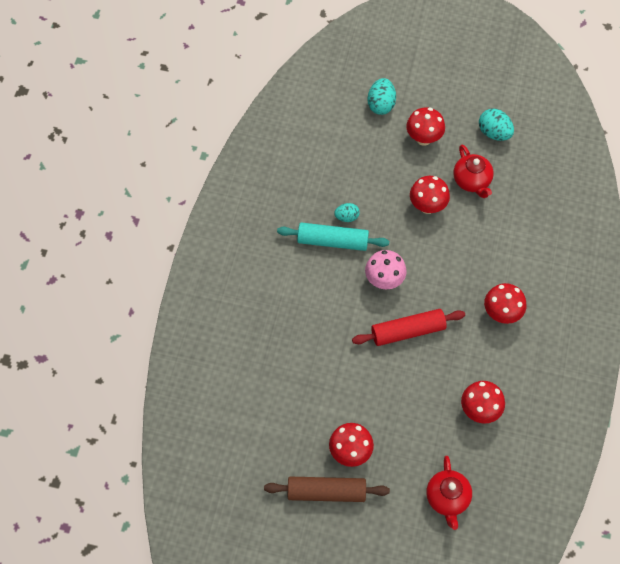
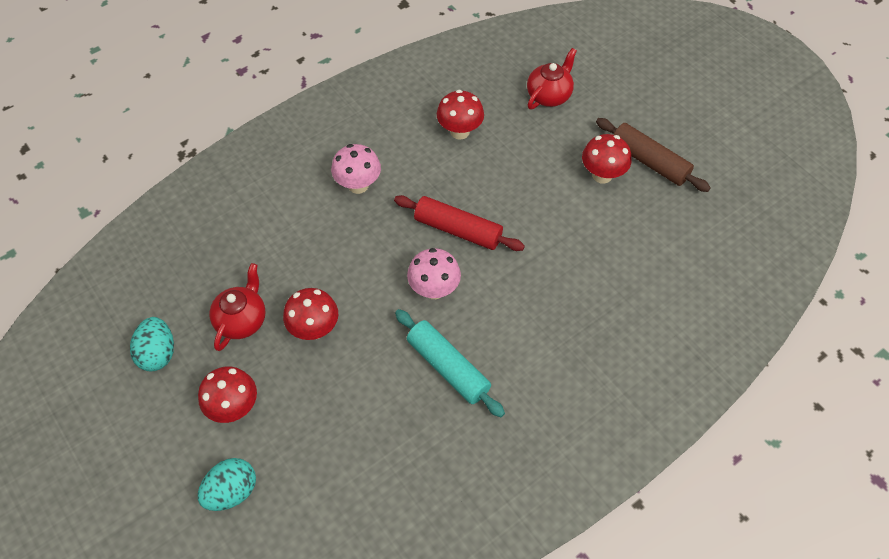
camera: 140 degrees left, 5 degrees down
(346, 217) = (408, 382): turquoise egg -> none
(501, 313) = (358, 185): red mushroom -> pink mushroom

